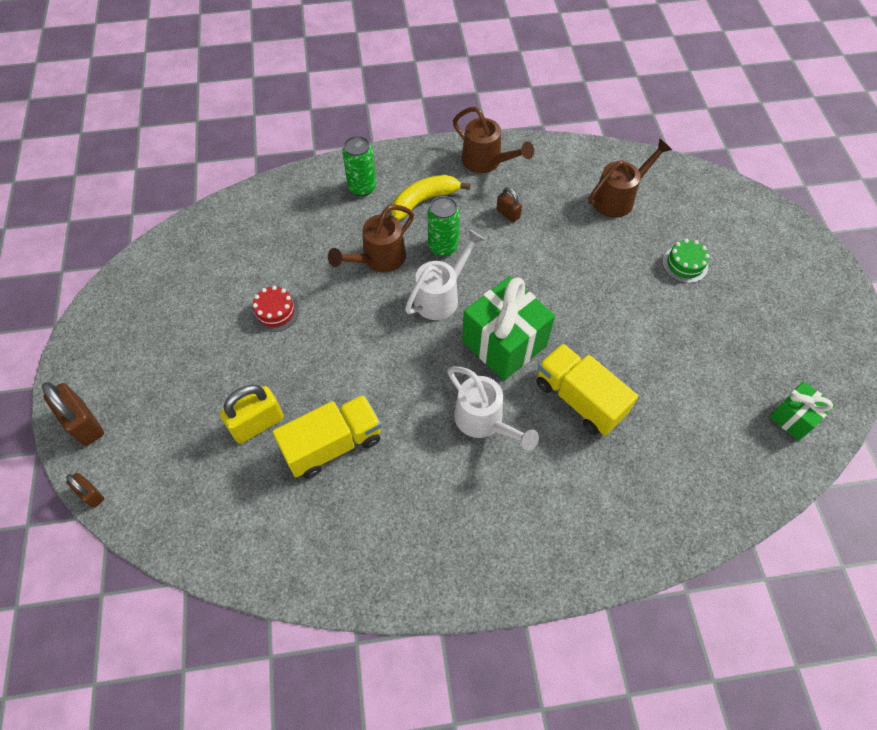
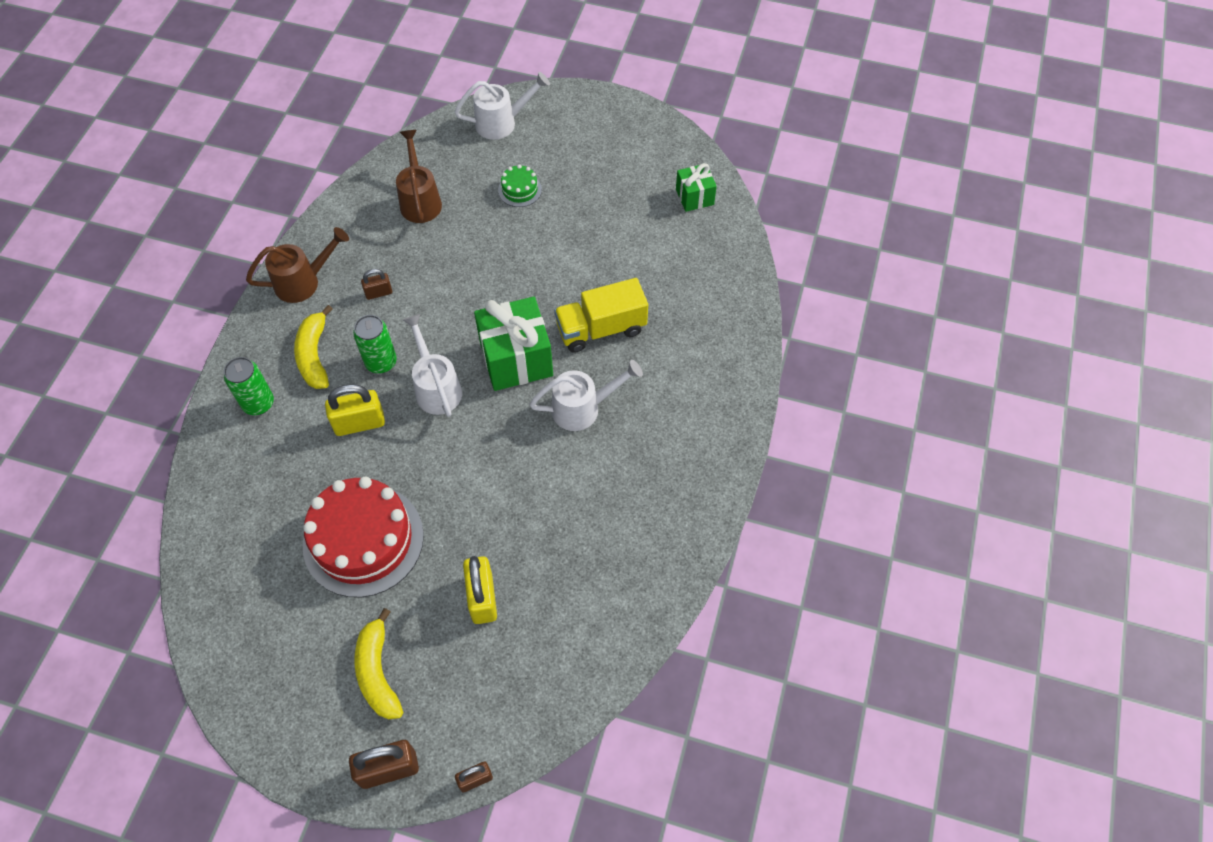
camera: 65 degrees left, 0 degrees up
(164, 377) = (378, 672): none -> yellow banana
(275, 312) = (363, 540): red cake -> red cake, size x2.29
(333, 445) = (540, 538): yellow truck -> none
(379, 259) = (359, 423): brown watering can -> yellow padlock
(747, 217) = (501, 123): none -> white watering can

